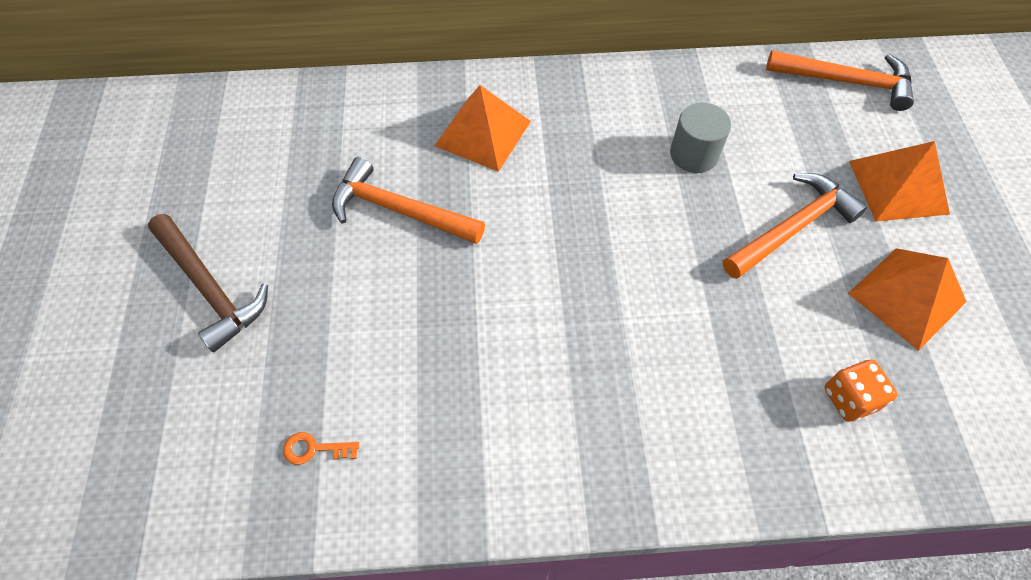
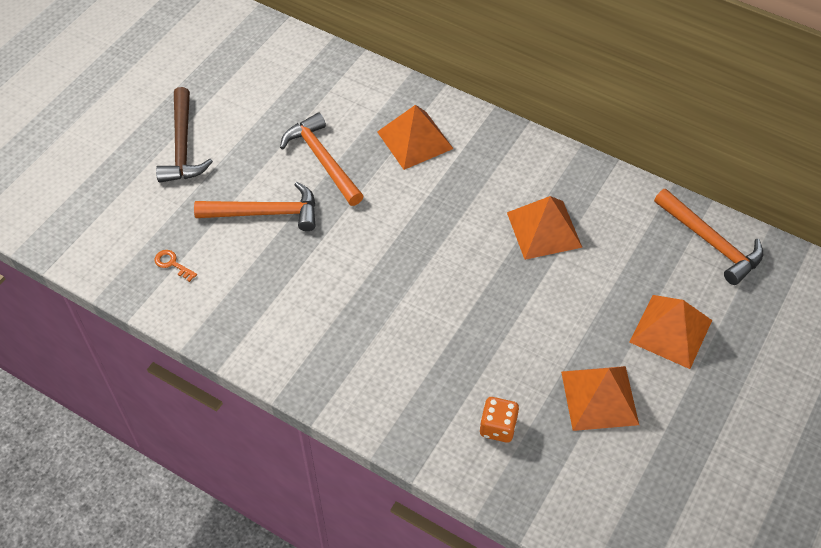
camera: 35 degrees right, 5 degrees down
(694, 154) = (544, 229): grey cylinder -> orange pyramid
(793, 227) = (566, 312): orange hammer -> orange hammer (266, 213)

